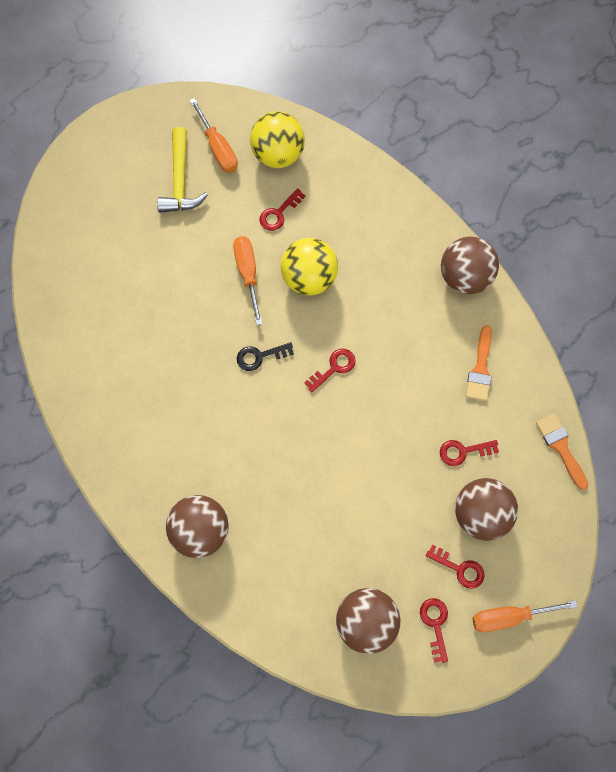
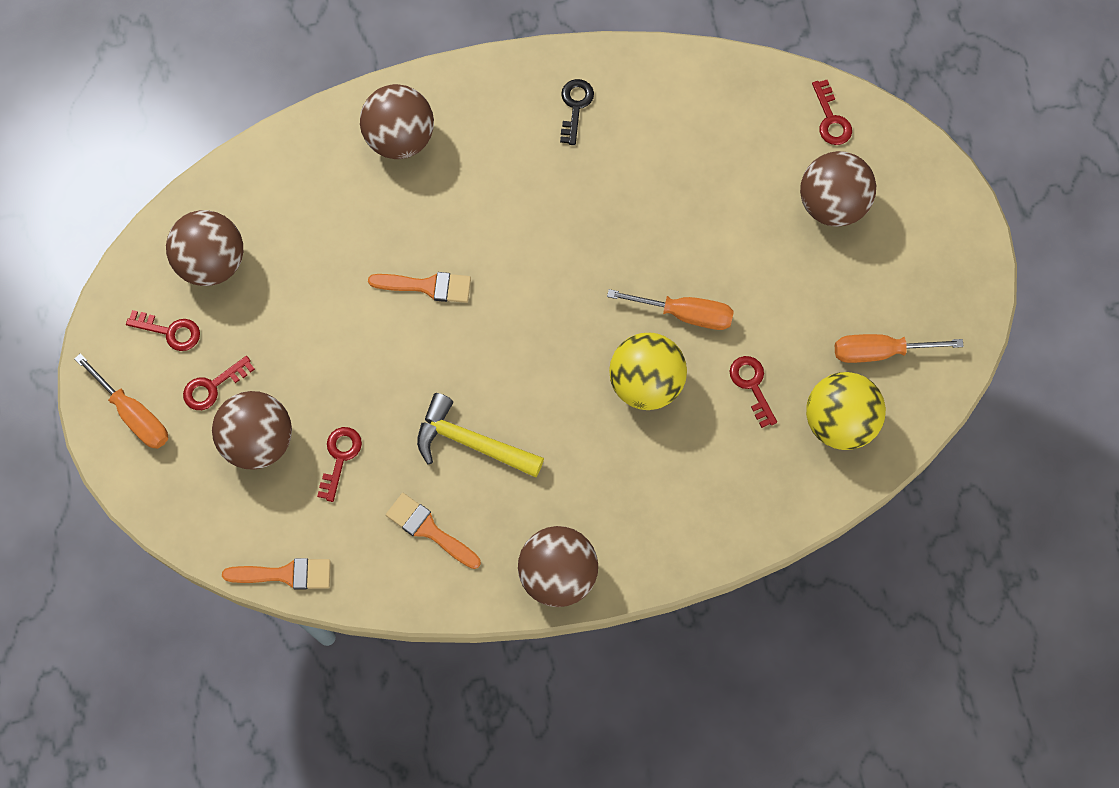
camera: 115 degrees right, 0 degrees up
(123, 214) = (831, 204): none -> brown ball
(180, 180) = (851, 288): yellow hammer -> yellow hammer (471, 442)
(260, 356) = (571, 283): black key -> black key (575, 107)
(309, 453) = (427, 286): none -> orange brush
(334, 368) = (515, 359): red key -> red key (831, 119)
(509, 616) = (133, 414): orange screwdriver -> orange screwdriver turned 120 degrees clockwise

